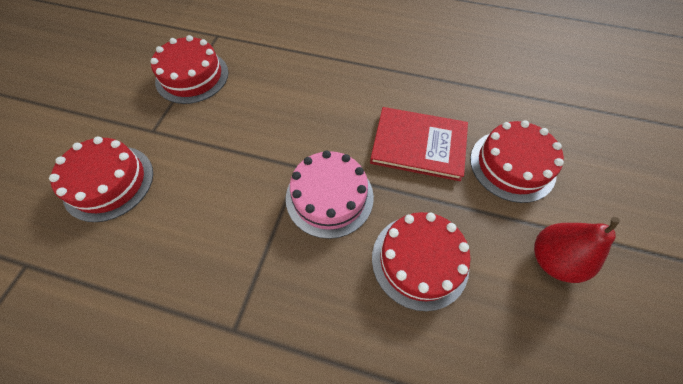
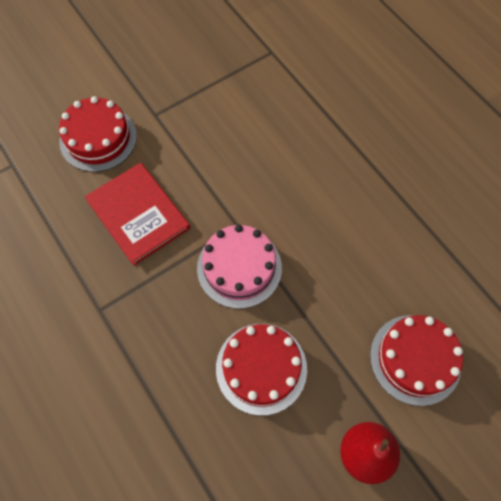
camera: 40 degrees right, 5 degrees up
(192, 76) = (220, 82): red cake -> none
(418, 145) = (351, 280): red book -> red book (138, 214)

